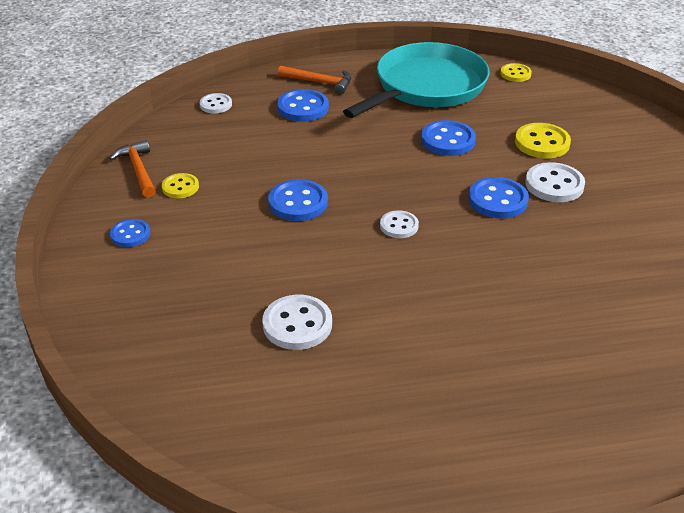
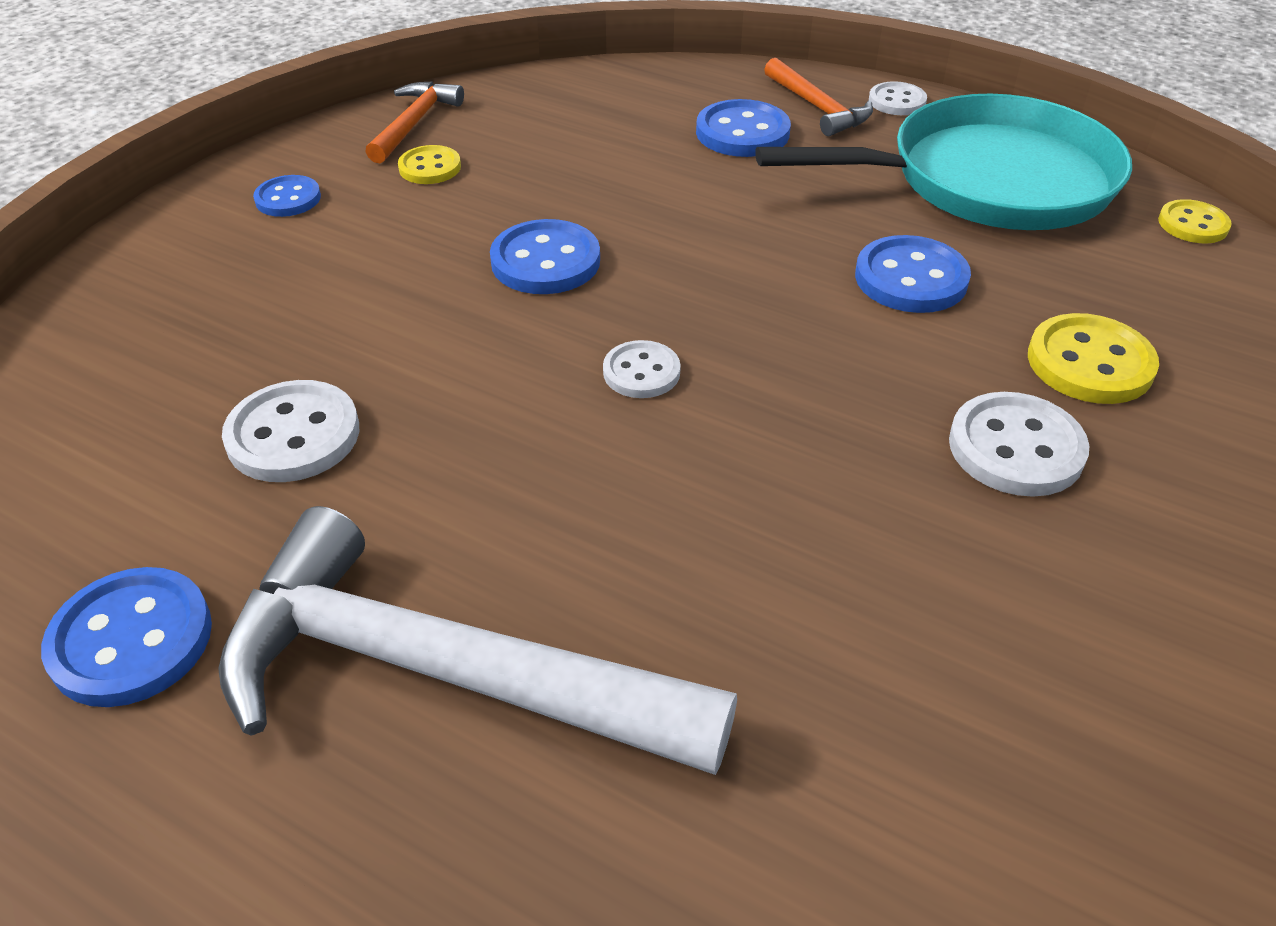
camera: 40 degrees right, 5 degrees up
(216, 105) = (627, 81): white button -> white button (897, 101)
(476, 362) = (446, 673): none -> white hammer
(497, 200) = (867, 419): blue button -> blue button (131, 640)

